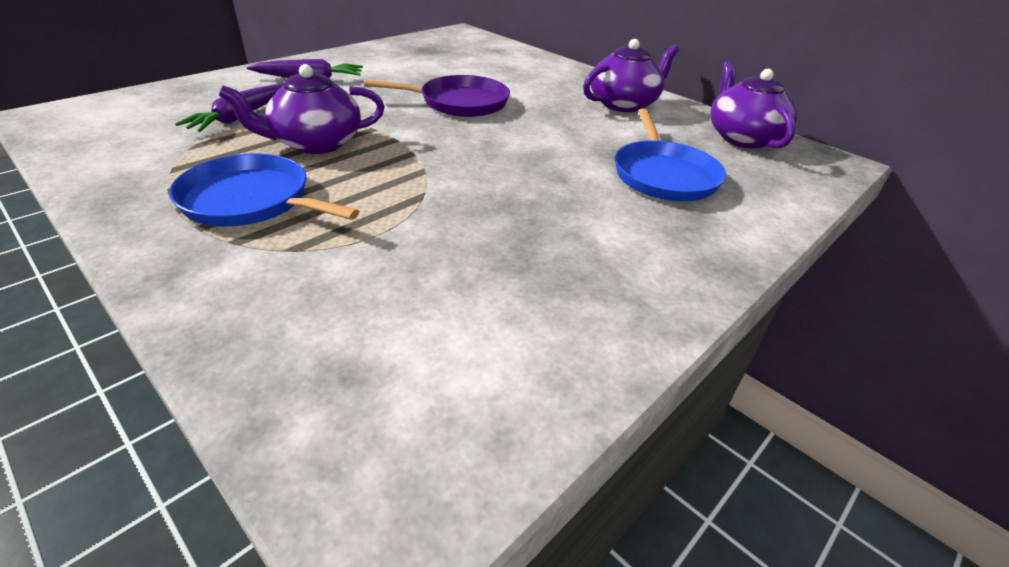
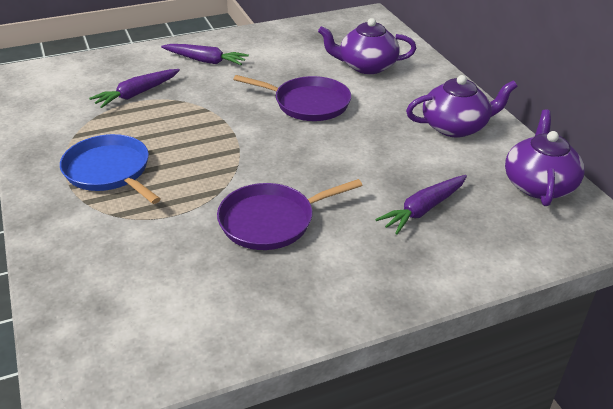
camera: 25 degrees right, 0 degrees up
(315, 143) = (175, 128): purple teapot -> purple teapot (366, 66)
(511, 216) = (271, 221): none -> purple pan
(663, 175) = (423, 209): blue pan -> purple carrot

